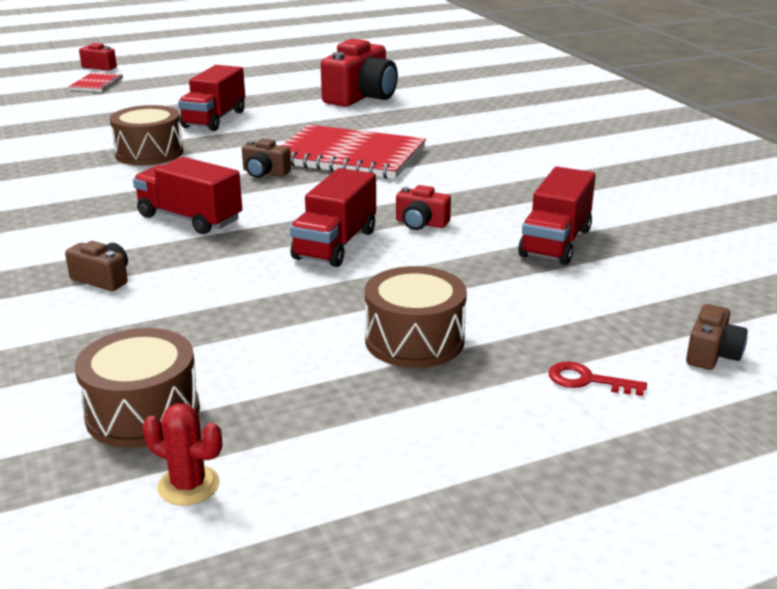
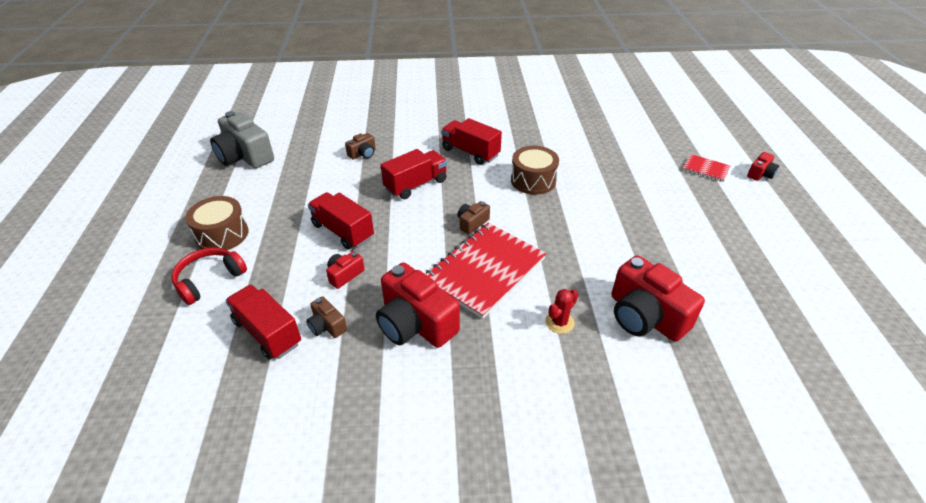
camera: 110 degrees right, 15 degrees up
(143, 412) = (245, 156): brown drum -> grey camera
(188, 485) = (193, 161): red cactus -> red cactus (559, 322)
(214, 119) = (598, 216): red truck -> red truck (470, 152)
(459, 174) = (415, 323): none -> red camera
(517, 312) = (209, 280): none -> red headphones
(587, 380) = (133, 281): red key -> none
(712, 354) = (96, 343): brown camera -> brown camera (327, 326)

